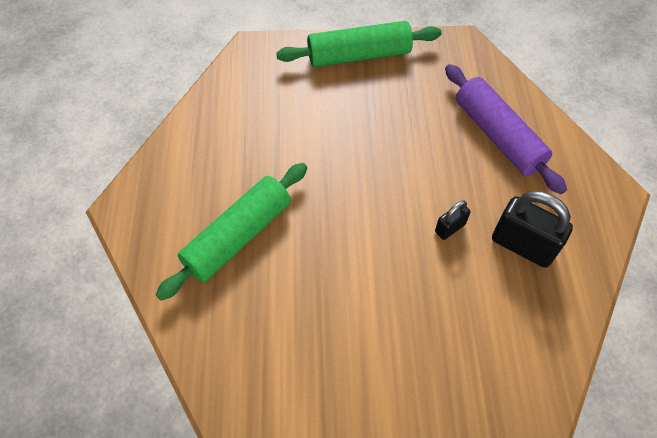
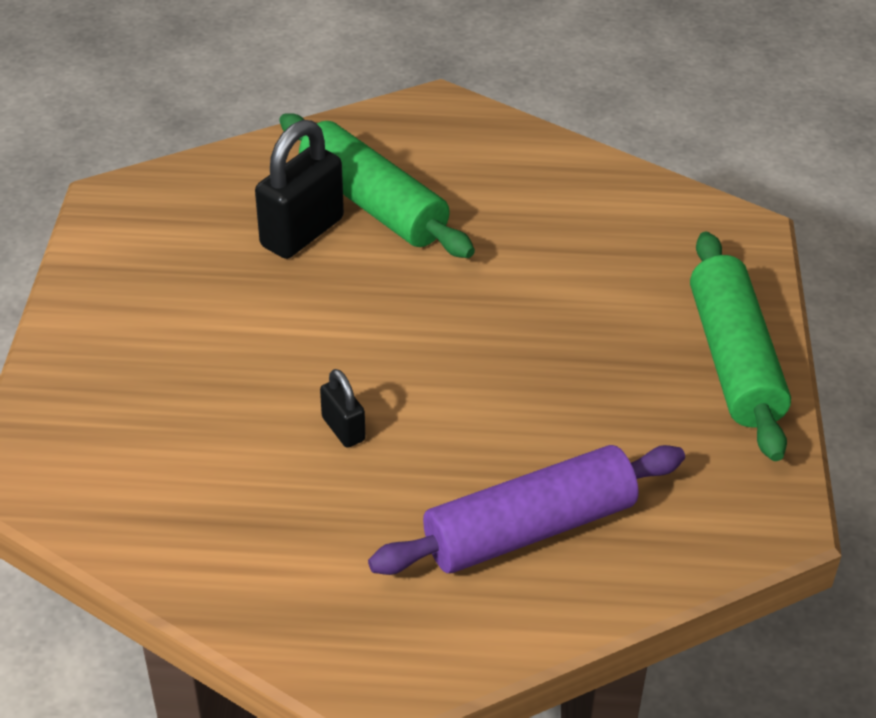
camera: 95 degrees right, 15 degrees down
(522, 245) = (292, 516): black padlock -> black padlock (302, 232)

